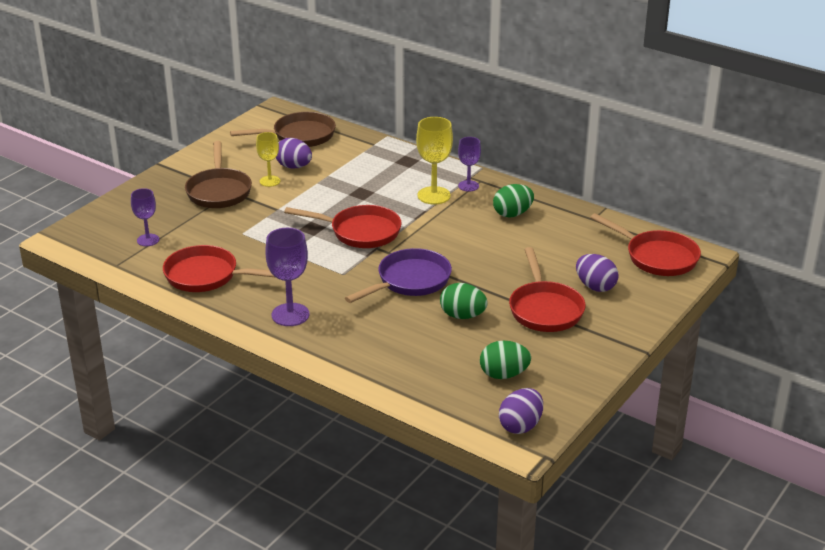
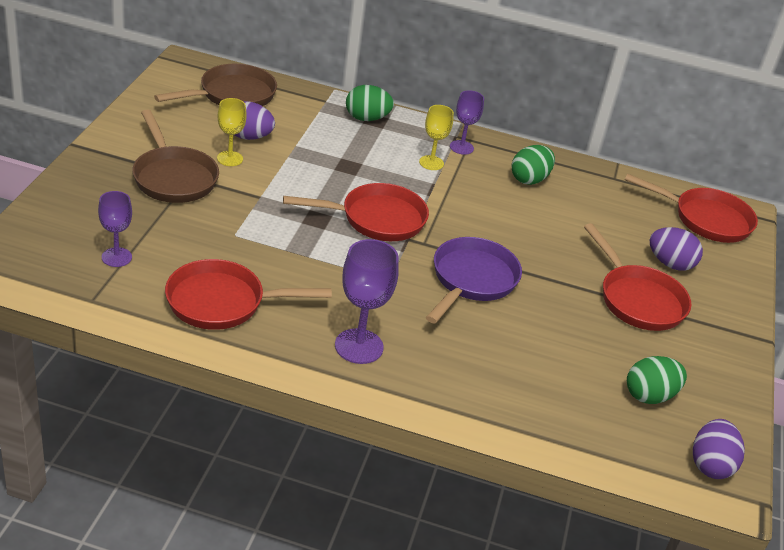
camera: 25 degrees left, 5 degrees up
(434, 195) = (431, 163): yellow goblet -> yellow goblet, size x0.64
(462, 316) = (557, 320): green egg -> green egg (366, 118)

